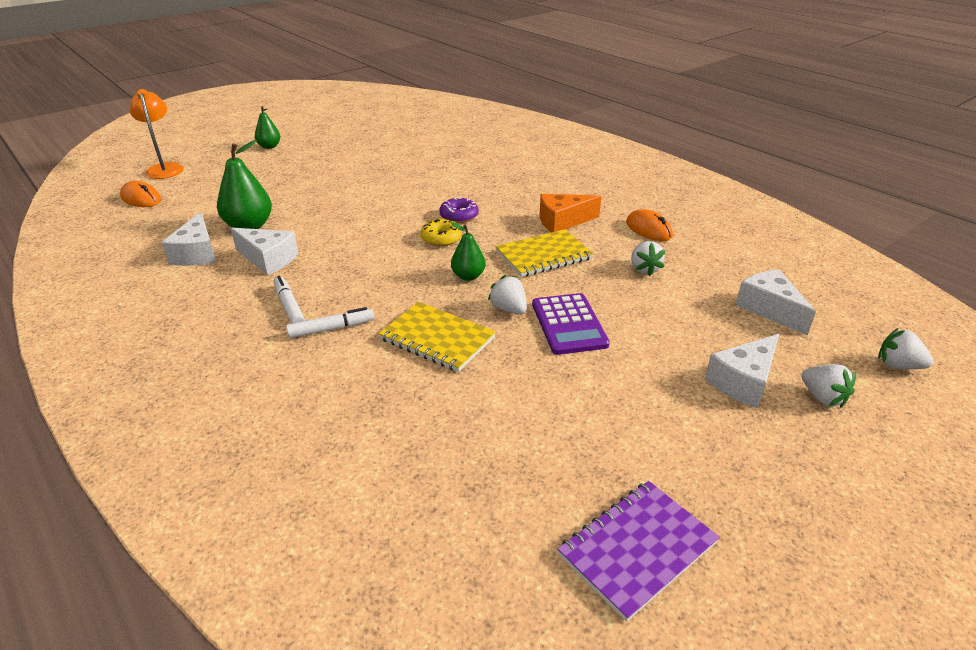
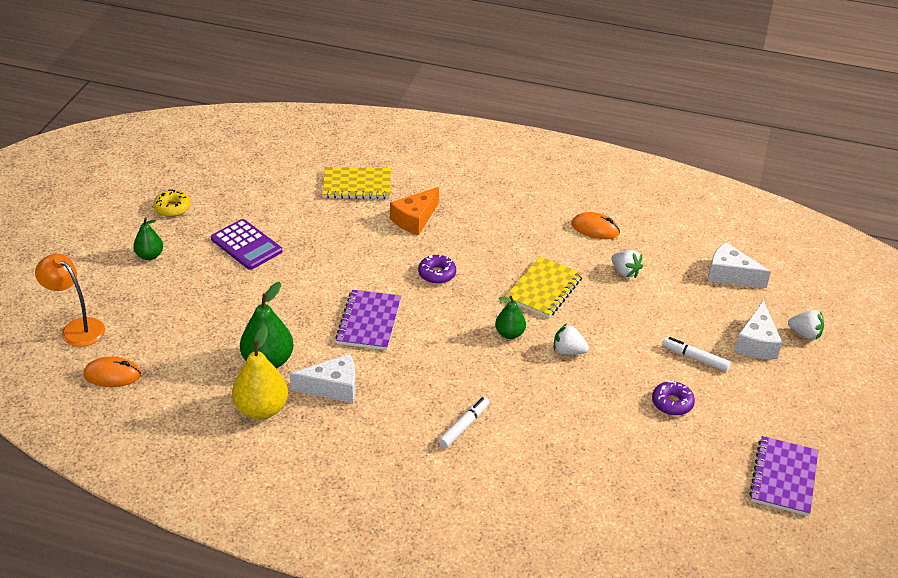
camera: 35 degrees left, 5 degrees up
(197, 253) = (261, 409): white cheese -> yellow pear
(289, 306) = (408, 422): white marker -> white marker (695, 358)
(360, 228) = (369, 322): none -> purple notebook
(437, 338) = (546, 399): yellow notebook -> yellow notebook (357, 185)
(441, 238) = (449, 304): yellow donut -> yellow donut (172, 208)
(562, 221) = (525, 246): orange cheese -> orange cheese (415, 219)
(568, 324) = (619, 346): purple calculator -> purple calculator (246, 245)
(571, 398) = (672, 403): none -> purple donut
(898, 365) = (828, 290): white strawberry -> none

